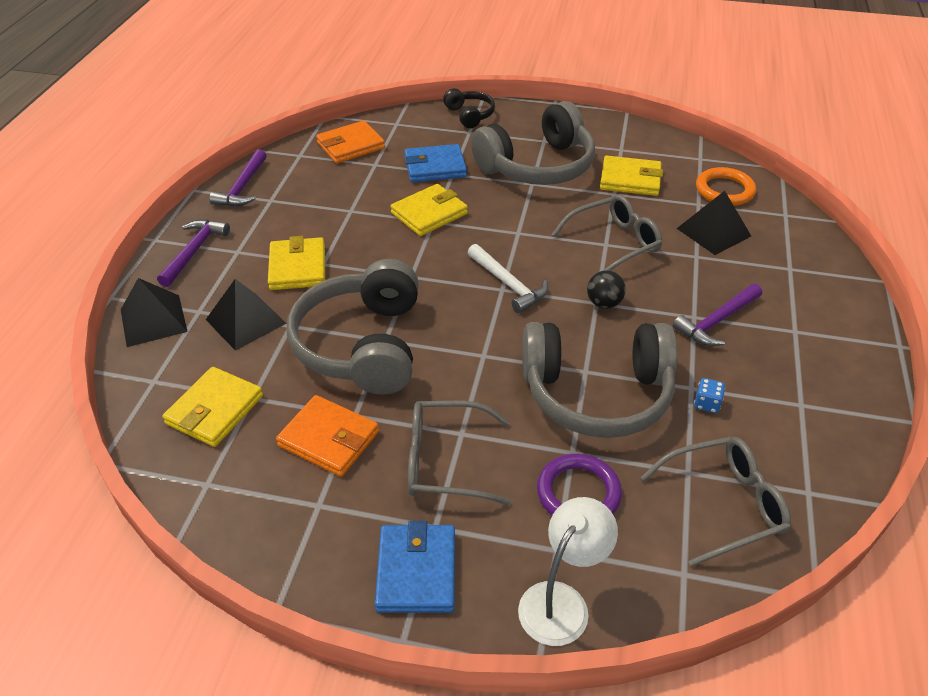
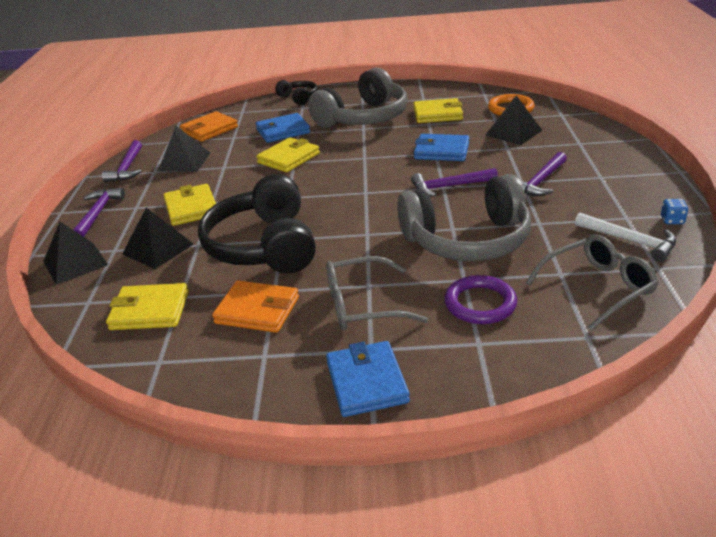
camera: 10 degrees left, 10 degrees down
(215, 410) = (150, 311): yellow wallet -> yellow wallet turned 75 degrees clockwise
(308, 192) = (184, 162): none -> black pyramid
(362, 345) = (264, 246): grey headphones -> black headphones
(508, 284) = (369, 188): white hammer -> white hammer (630, 241)
(561, 601) = (497, 376): white lamp -> none
(604, 303) = (449, 186): black ball -> purple hammer
(614, 243) = (441, 151): grey glasses -> blue wallet
(706, 404) = (555, 230): blue dice -> blue dice (672, 220)

